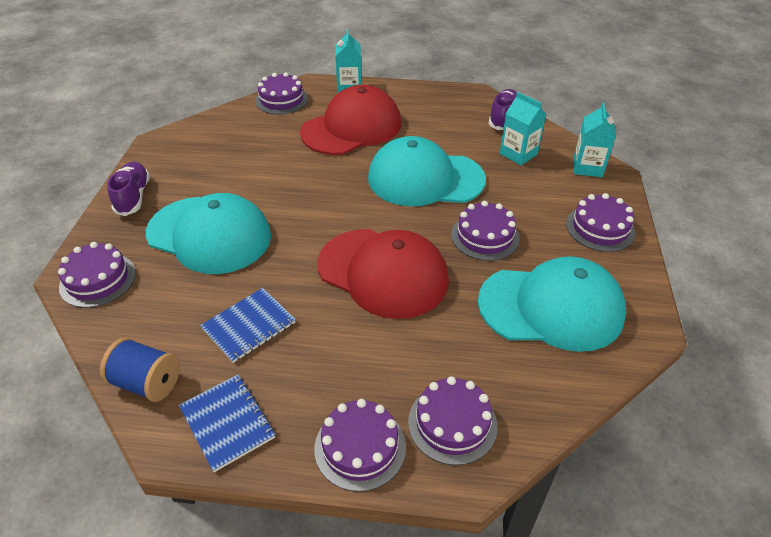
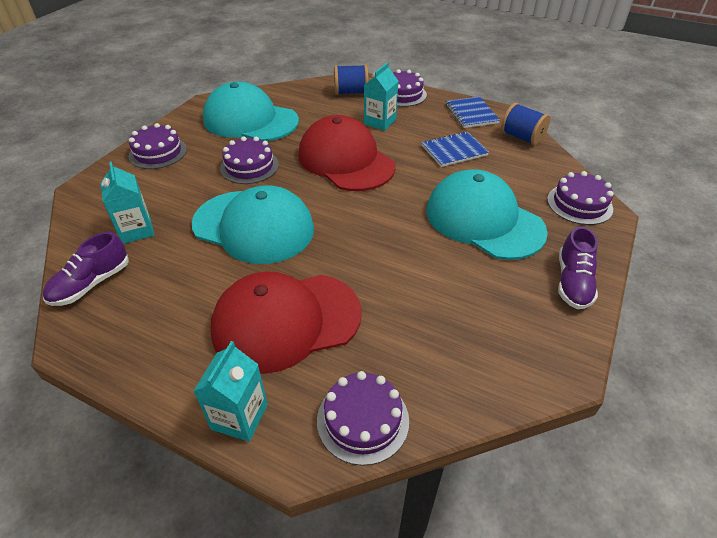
camera: 160 degrees left, 0 degrees up
(452, 423) = (351, 92): purple cake -> blue spool
(587, 167) = (94, 200): turquoise carton -> turquoise carton (380, 122)

